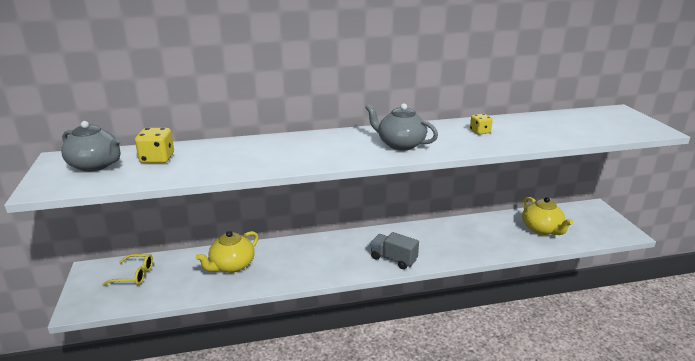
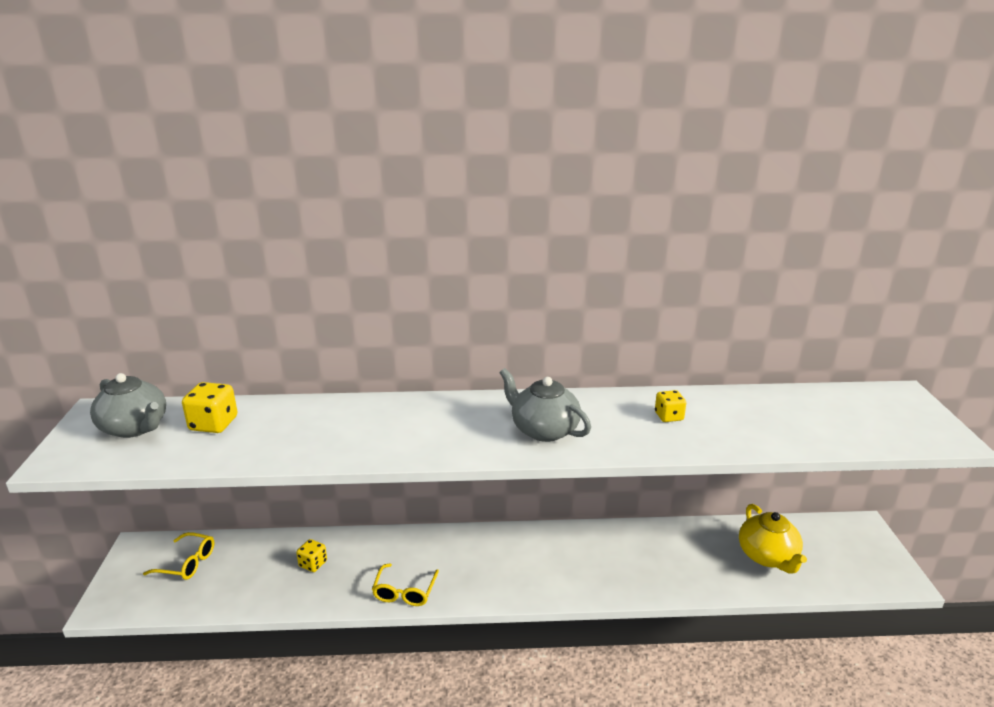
camera: 10 degrees right, 0 degrees up
(232, 265) = (313, 564): yellow teapot -> yellow dice
(305, 275) = (404, 592): none -> yellow glasses
(393, 259) = (533, 581): grey truck -> none

